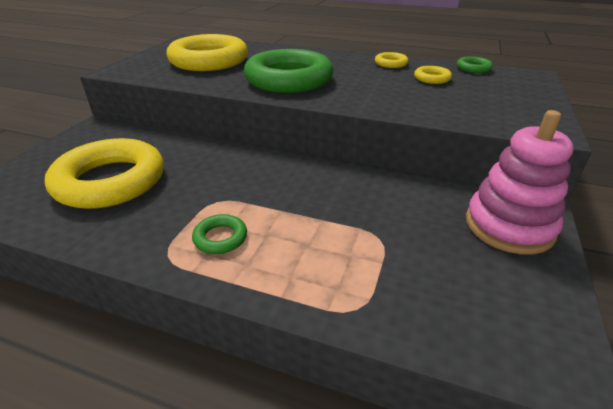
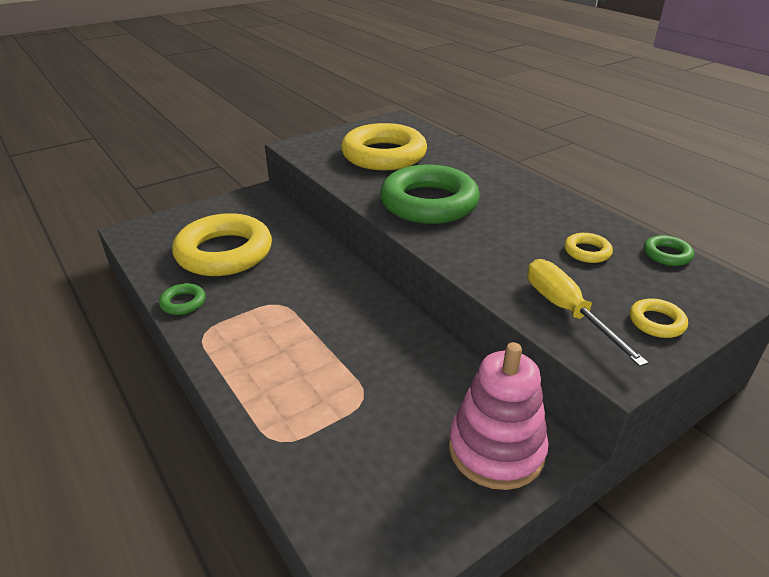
camera: 35 degrees right, 0 degrees up
(220, 238) = (249, 336): green ring -> green ring (183, 302)
(391, 63) = (569, 215): yellow ring -> yellow ring (656, 322)
(473, 111) = (566, 311): none -> yellow screwdriver

